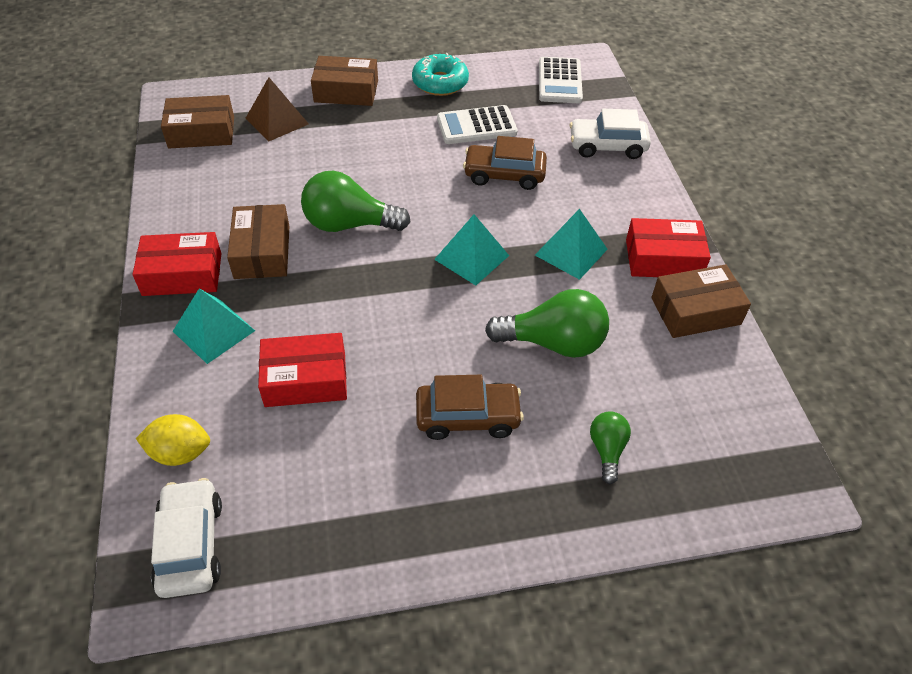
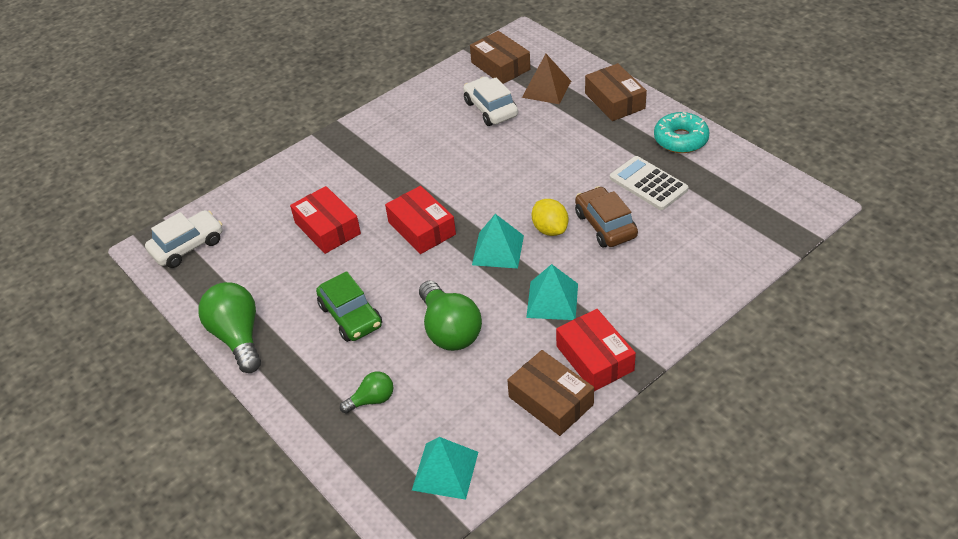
camera: 65 degrees right, 5 degrees down
(180, 452) = (242, 208): yellow lemon -> yellow lemon (550, 229)
(182, 274) = (369, 133): red box -> red box (422, 228)
(214, 331) = (336, 170): turquoise pyramid -> turquoise pyramid (445, 471)
(262, 252) = (416, 153): brown box -> none
(349, 224) = (476, 176): green light bulb -> green light bulb (238, 337)
(467, 417) = (351, 316): brown car -> green car
(560, 81) = (764, 202): white calculator -> none
(607, 146) = (705, 268): white car -> white car (490, 109)

